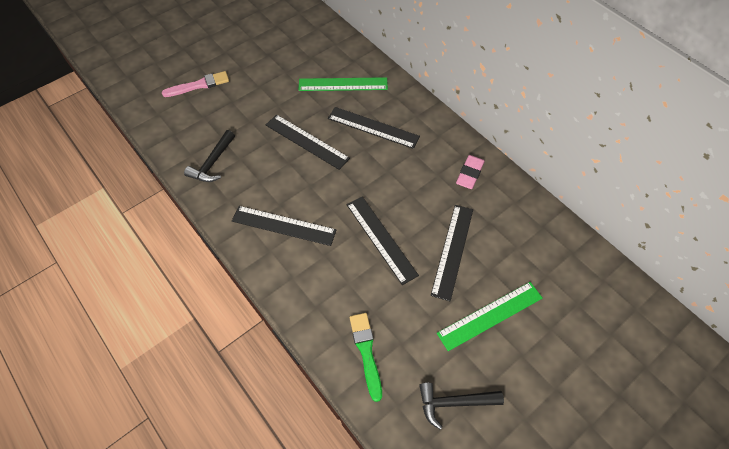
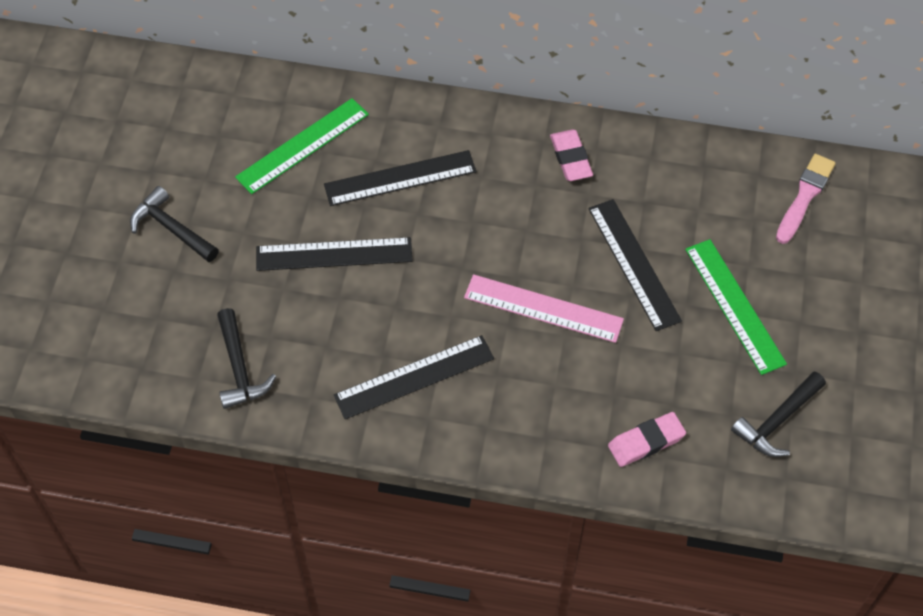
camera: 40 degrees left, 0 degrees up
(198, 85) = (99, 280): pink brush -> pink brush (804, 197)
(250, 83) = (171, 228): none -> black hammer
(366, 352) = (646, 442): green brush -> pink eraser
(381, 239) = (543, 308): black ruler -> pink ruler
(490, 315) = (735, 305): green ruler -> green ruler turned 45 degrees counterclockwise

